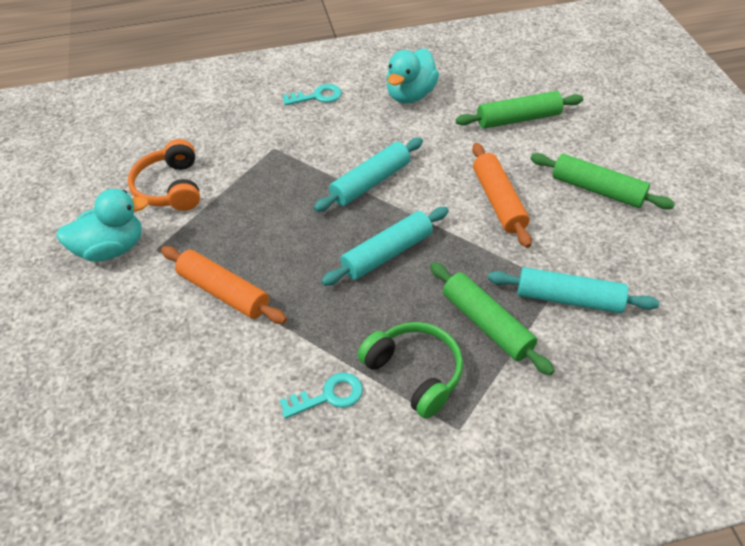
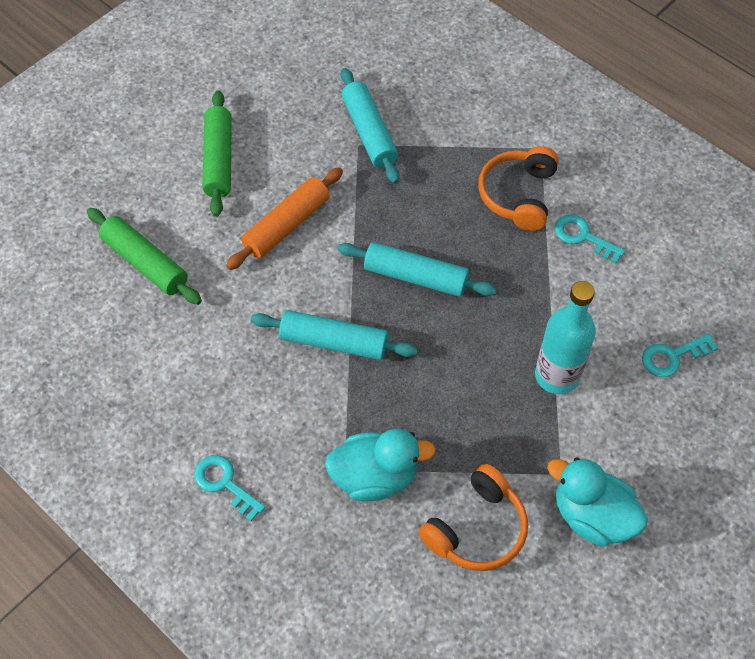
camera: 125 degrees left, 10 degrees up
(160, 382) = (672, 357): none -> turquoise key
(224, 292) = (557, 375): orange rolling pin -> turquoise bottle
(410, 95) = (162, 385): turquoise duck -> turquoise duck (375, 476)
(415, 373) = (518, 195): green headphones -> orange headphones
(487, 324) = (436, 172): green rolling pin -> none

